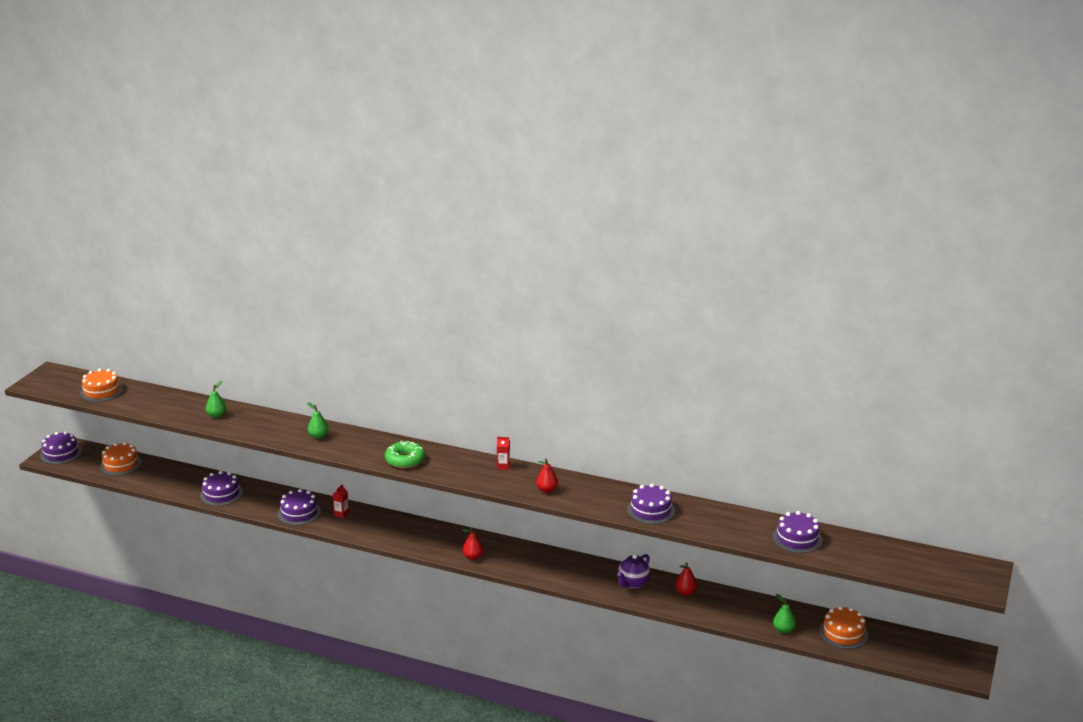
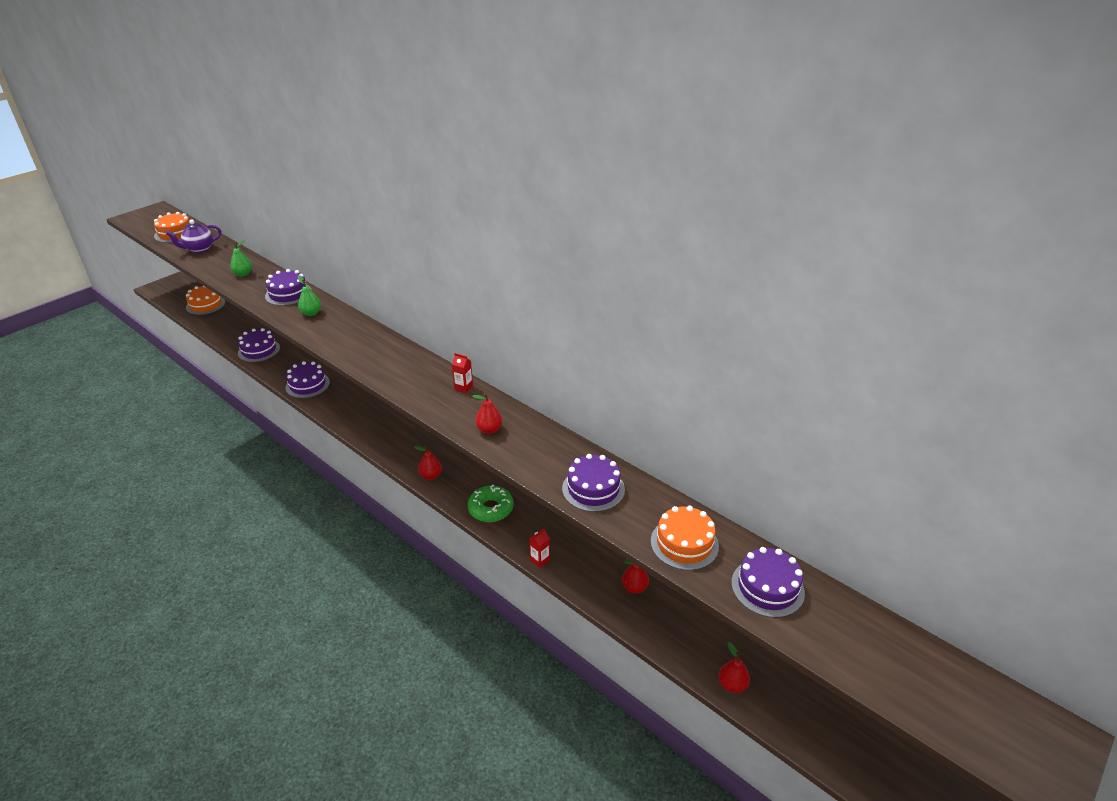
camera: 20 degrees right, 10 degrees up
(61, 453) = (171, 286): purple cake -> purple cake (288, 294)
(341, 514) = (343, 395): red carton -> red carton (540, 560)
(405, 460) = (369, 357): green donut -> green donut (491, 508)
(633, 584) = (579, 557): purple teapot -> purple teapot (199, 249)
(783, 630) = (732, 684): green pear -> red pear
(843, 633) = (812, 716): orange cake -> orange cake (684, 543)

